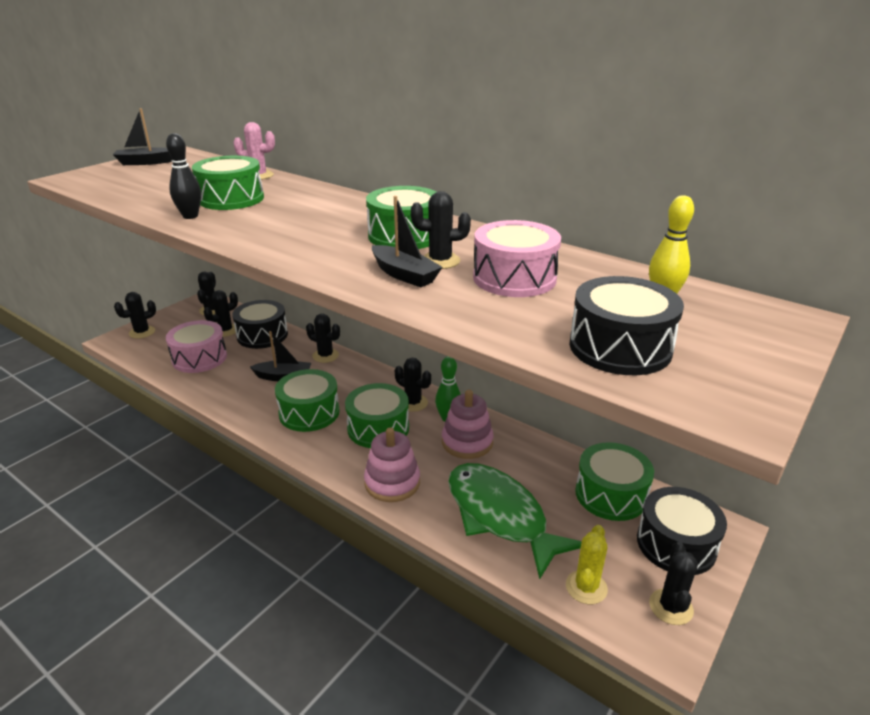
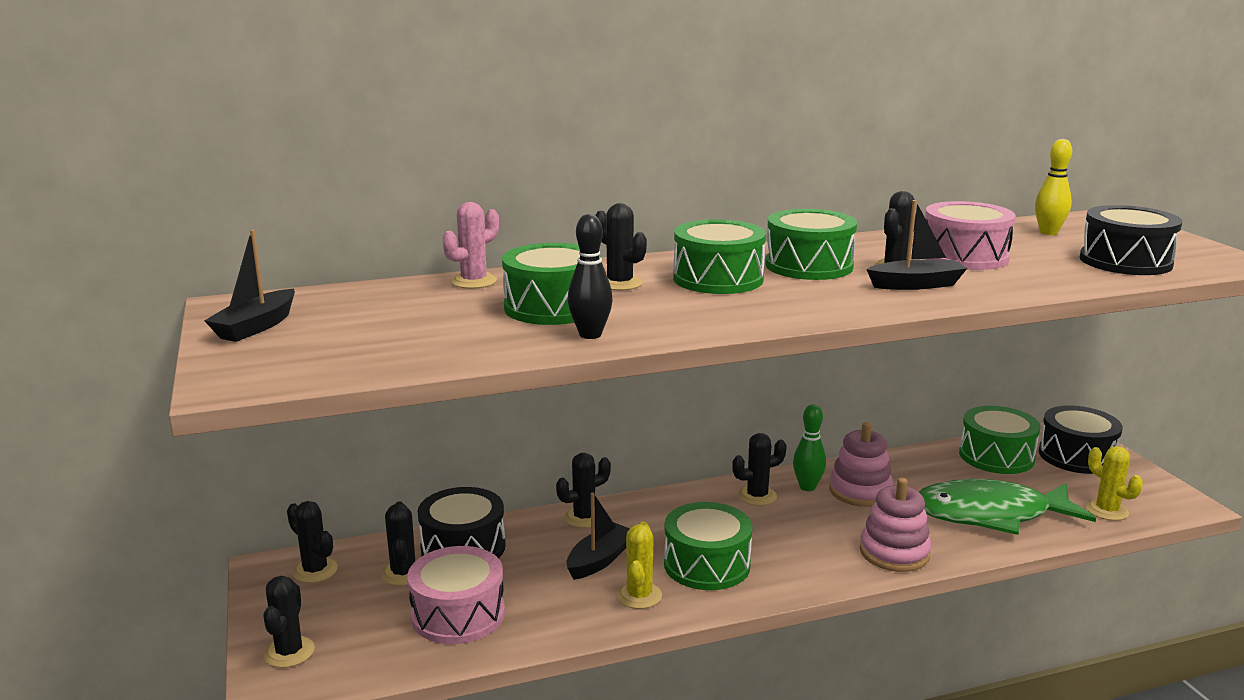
camera: 55 degrees left, 10 degrees down
(256, 402) = (639, 596): none -> yellow cactus
(378, 428) = (786, 531): green drum -> green drum (718, 279)
(670, 607) = (1145, 486): black cactus -> black cactus (620, 283)

